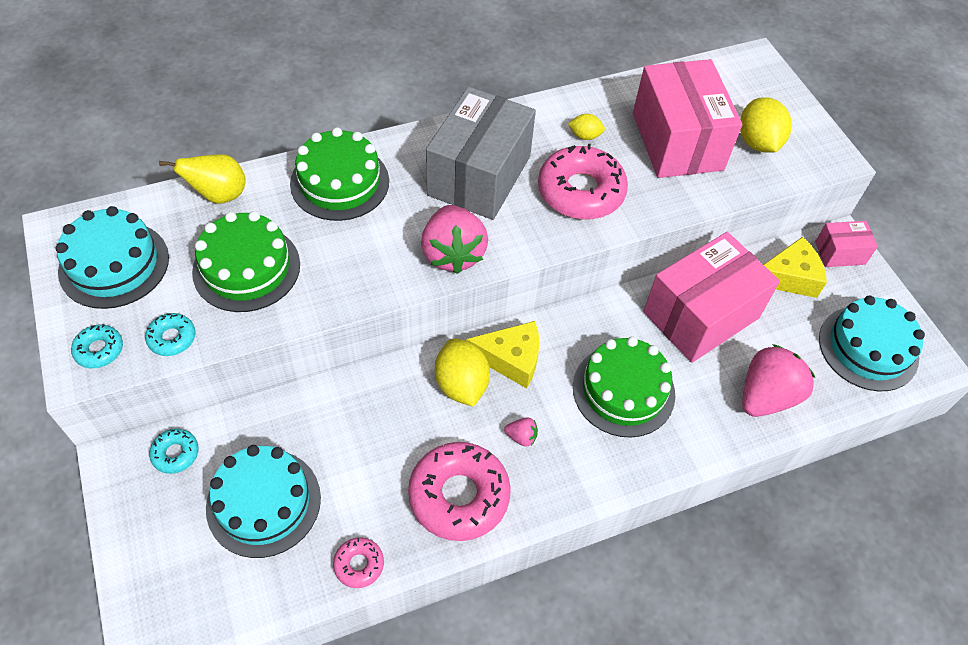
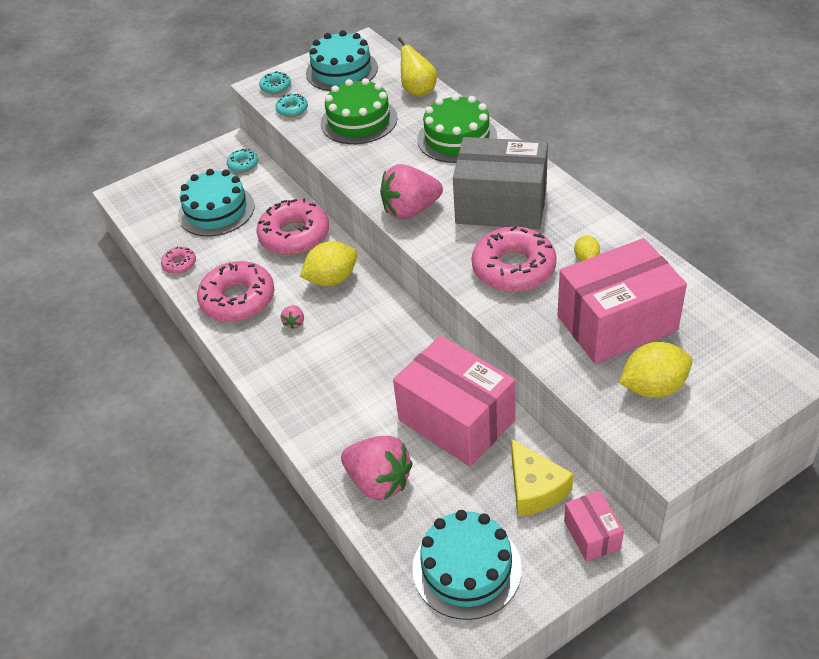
camera: 85 degrees right, 10 degrees down
(363, 412) = (294, 235): none -> pink donut
(511, 359) = (364, 301): yellow cheese -> none
(623, 390) = (355, 377): green cake -> none

